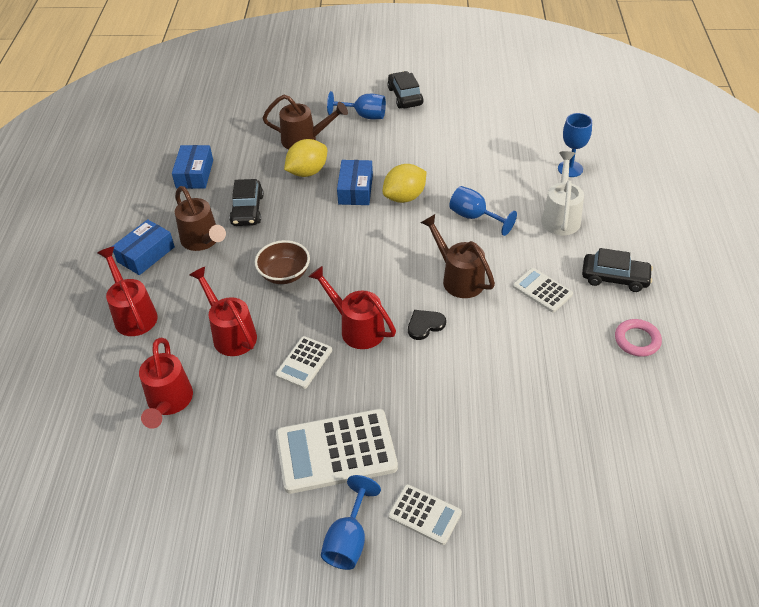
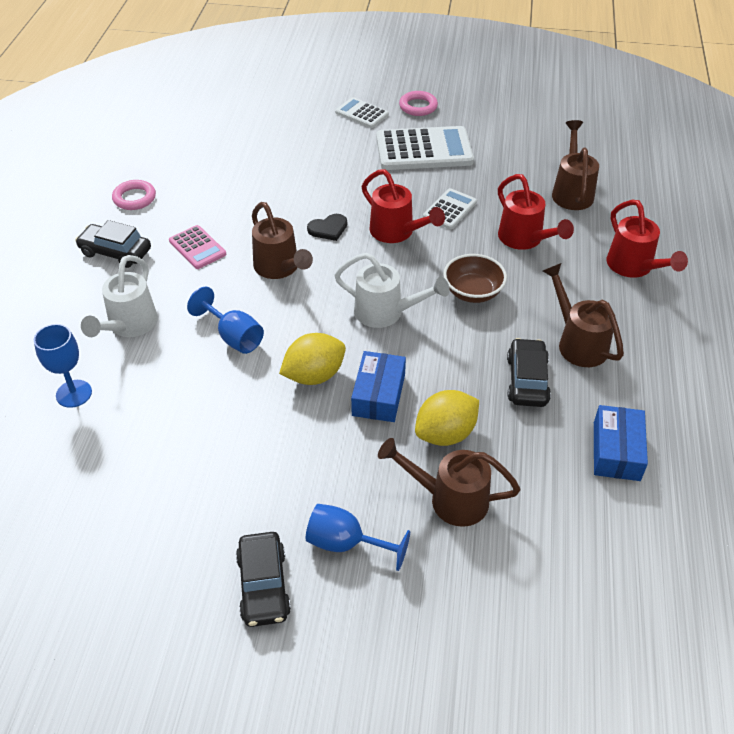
camera: 175 degrees left, 0 degrees up
(146, 254) = (645, 333): blue box -> none
(169, 402) = (572, 192): red watering can -> brown watering can
(348, 540) = (418, 106): blue goblet -> pink ring
(357, 248) = (386, 313): none -> white watering can
(542, 290) = (197, 248): white calculator -> pink calculator

